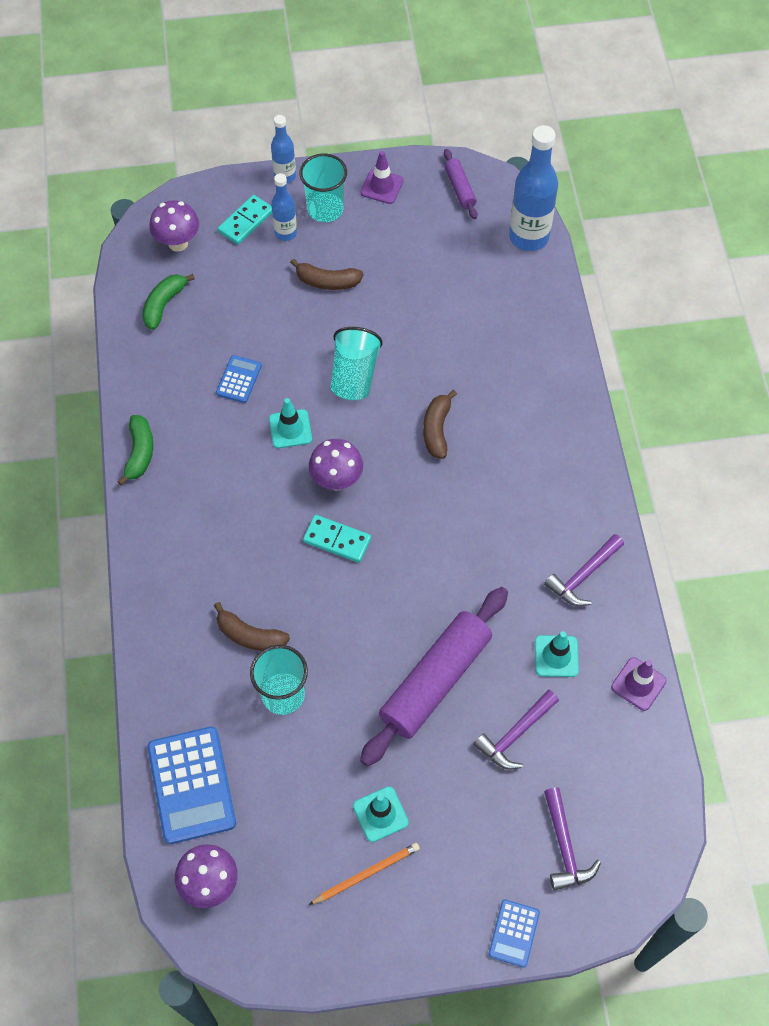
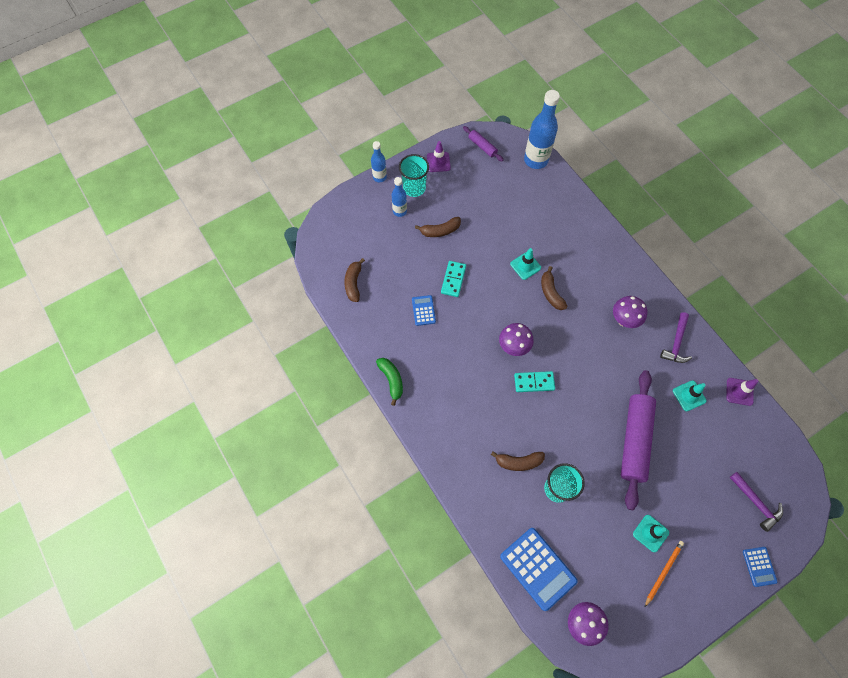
camera: 25 degrees left, 5 degrees up
(164, 304) = (353, 283): green banana -> brown banana
(178, 243) = (340, 242): purple mushroom -> purple mushroom (624, 320)
(246, 221) = (372, 213): turquoise domino -> turquoise domino (453, 279)
(290, 429) = (470, 327): turquoise traffic cone -> turquoise traffic cone (525, 266)
(354, 375) = (487, 280): turquoise cup -> none
(515, 734) = (694, 451): purple hammer -> none

